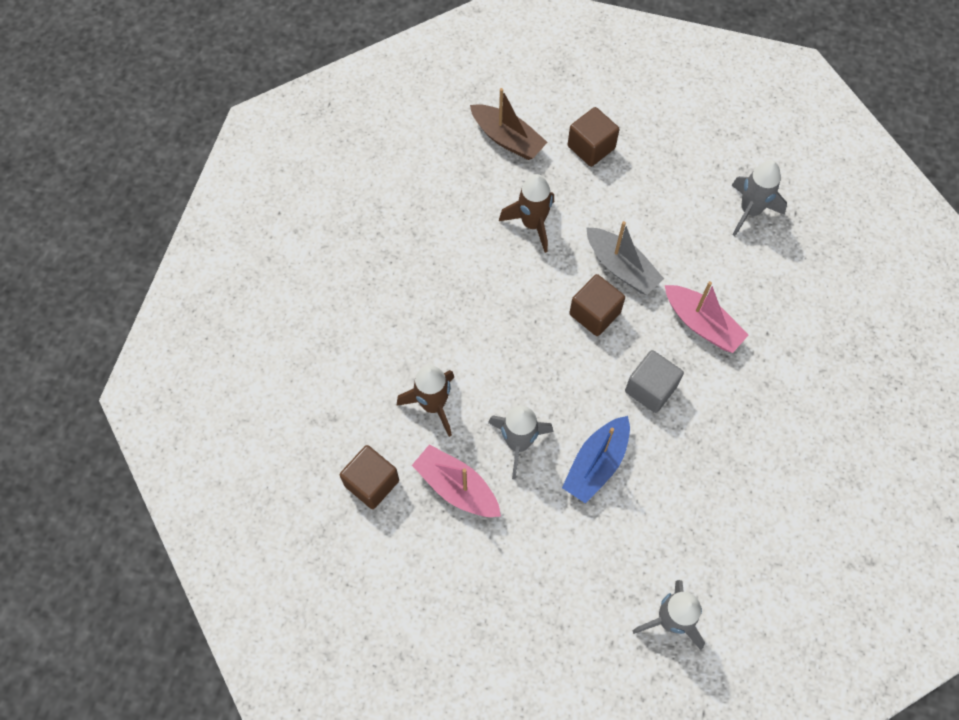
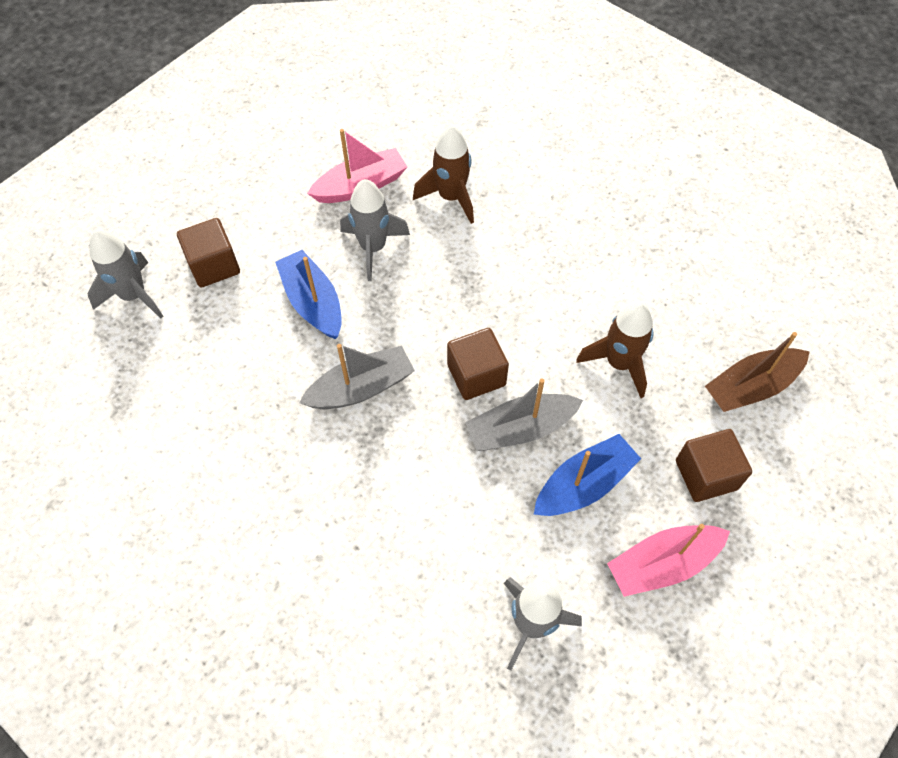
camera: 115 degrees right, 5 degrees down
(371, 483) = (403, 129): brown cube -> brown cube (214, 265)
(640, 214) = (583, 484): none -> blue boat
(650, 389) = (361, 388): grey cube -> grey boat
(702, 324) = (406, 479): pink boat -> pink boat (663, 564)

